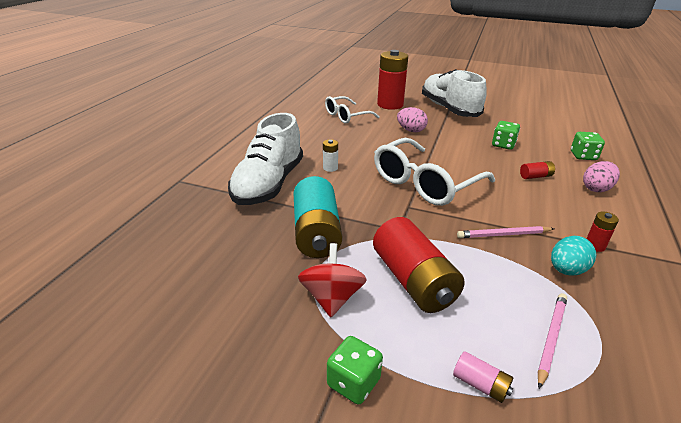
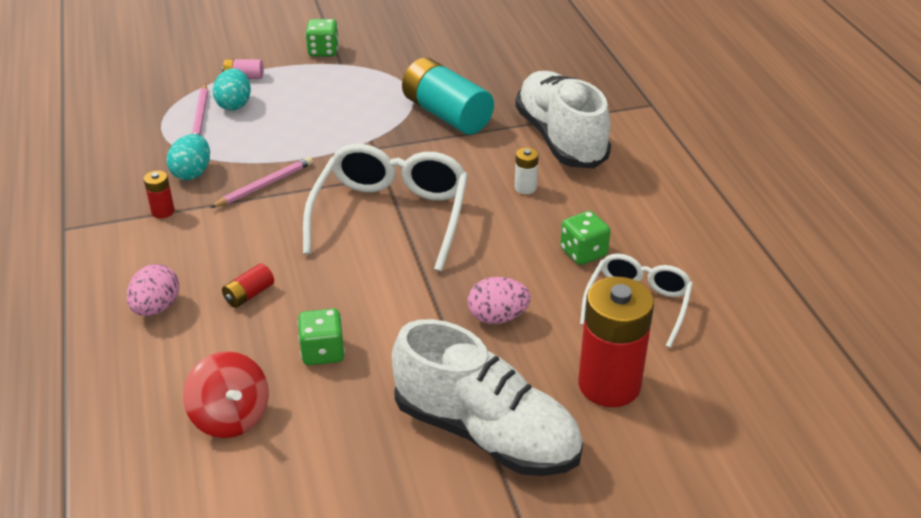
camera: 145 degrees right, 5 degrees up
(332, 298) = (379, 80): red spinning top -> red spinning top (231, 417)
(413, 281) = (326, 113): red battery -> none
(506, 338) = (234, 105): none -> turquoise egg
(583, 156) = (176, 386): green dice -> green dice (583, 253)

